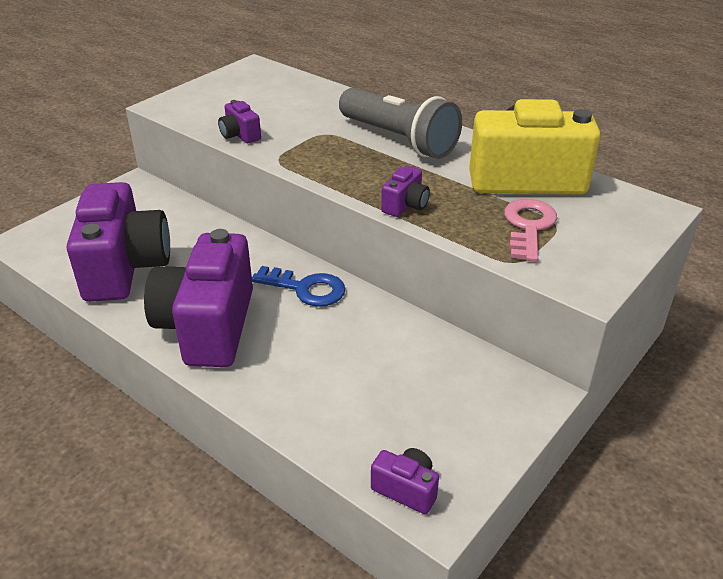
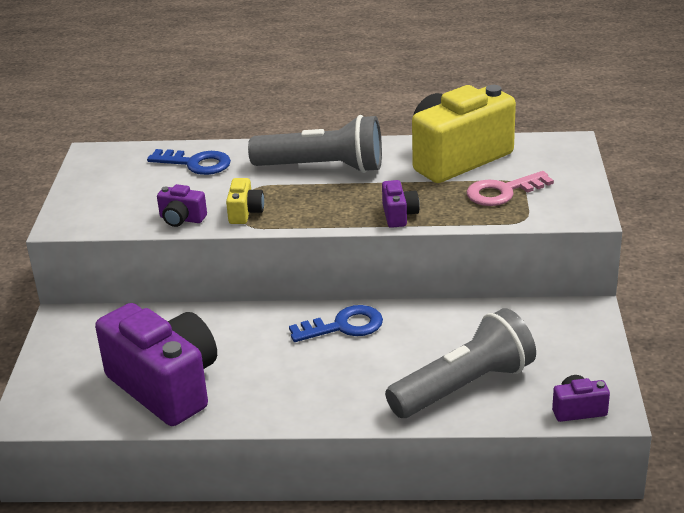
camera: 35 degrees left, 5 degrees down
(208, 326) = (305, 390): purple camera -> none
(290, 150) = (245, 213): none -> yellow camera
(310, 99) = (196, 164): none -> blue key
(332, 399) = (464, 386): none -> grey flashlight
(528, 226) = (502, 192): pink key -> pink key turned 90 degrees counterclockwise

